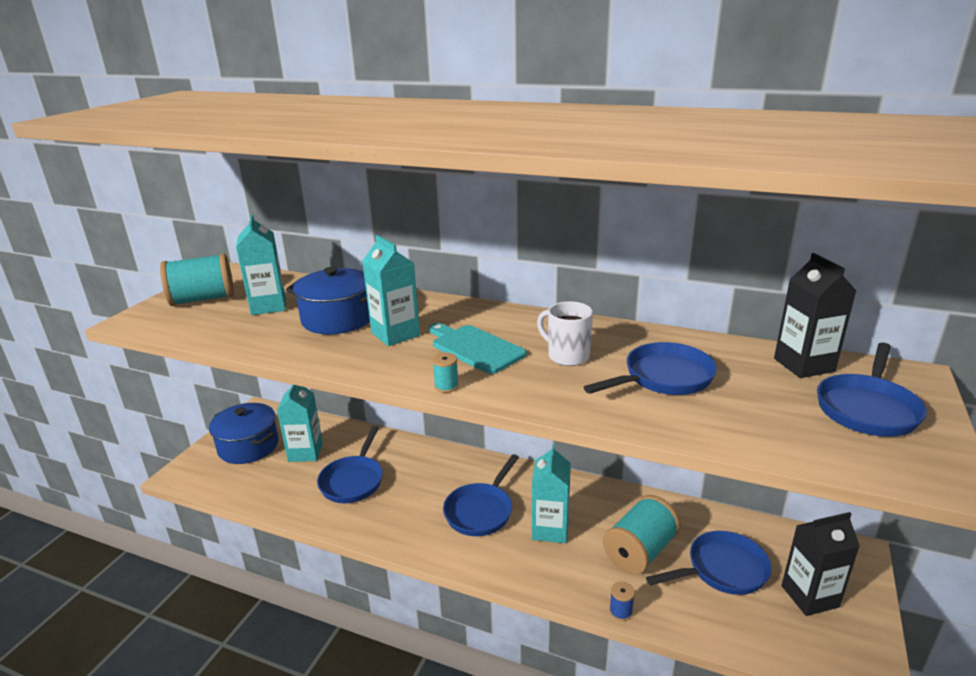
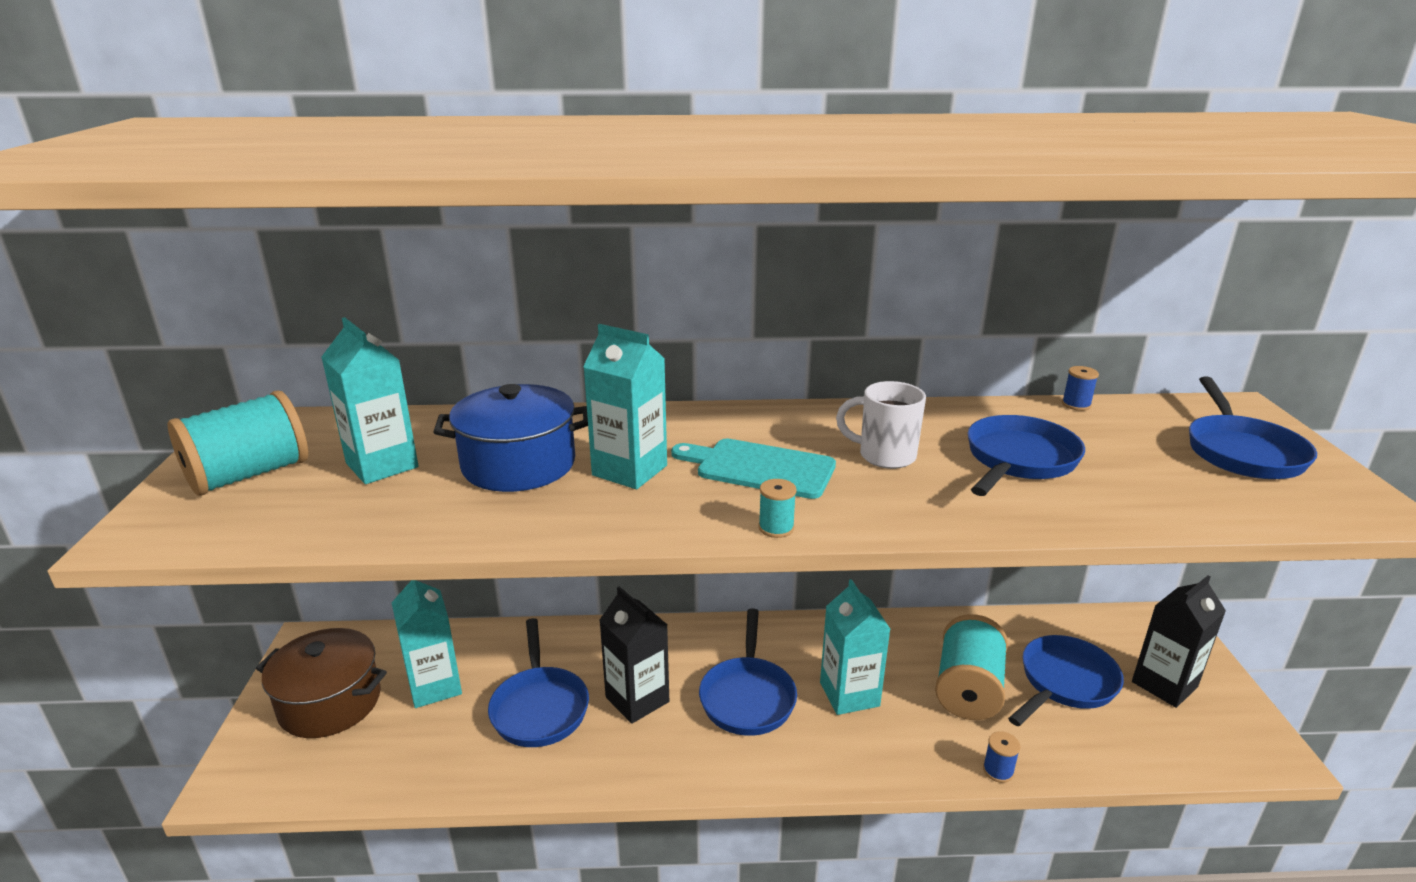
camera: 25 degrees left, 0 degrees up
(248, 446) = (330, 703): blue pot -> brown pot
(759, 347) = (1076, 405): none -> blue spool
(804, 365) = (1137, 416): black carton -> black carton (637, 699)

